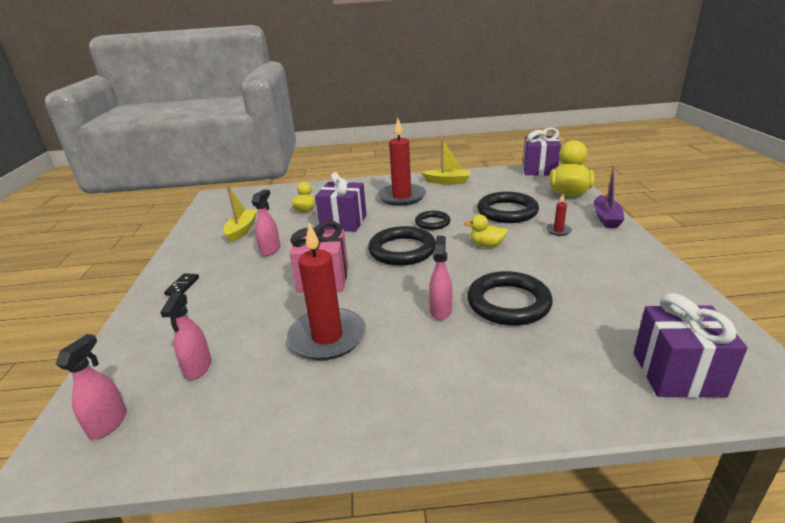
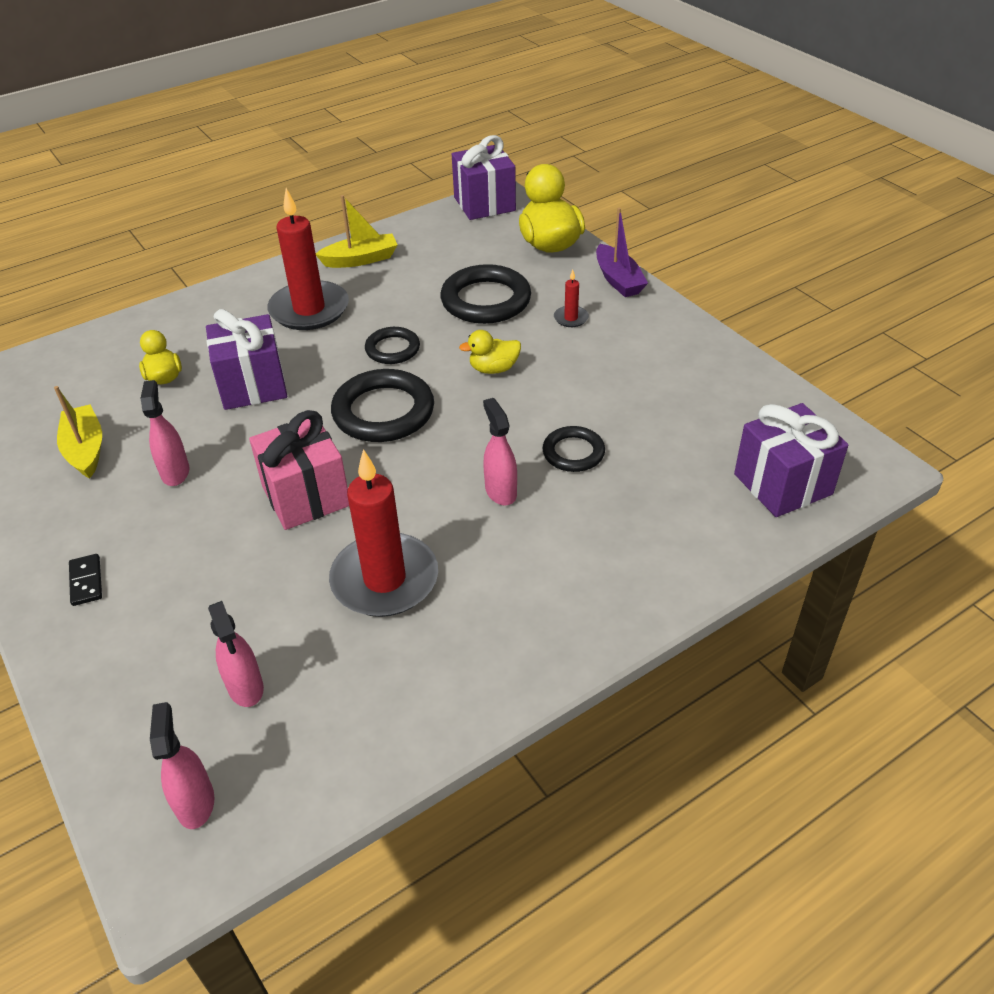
camera: 30 degrees left, 15 degrees up
(508, 303) = (573, 452): black ring -> black ring, size x0.58

